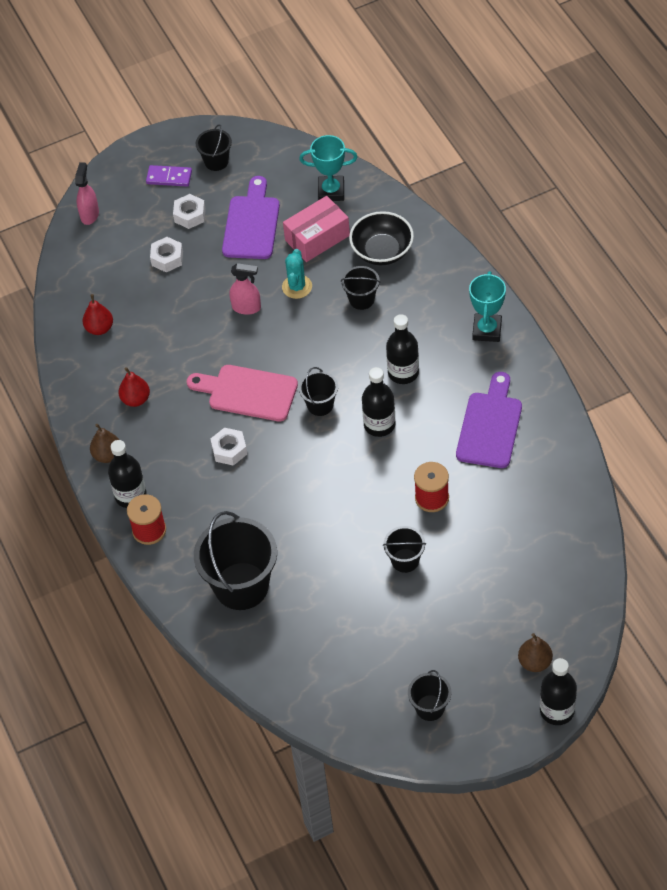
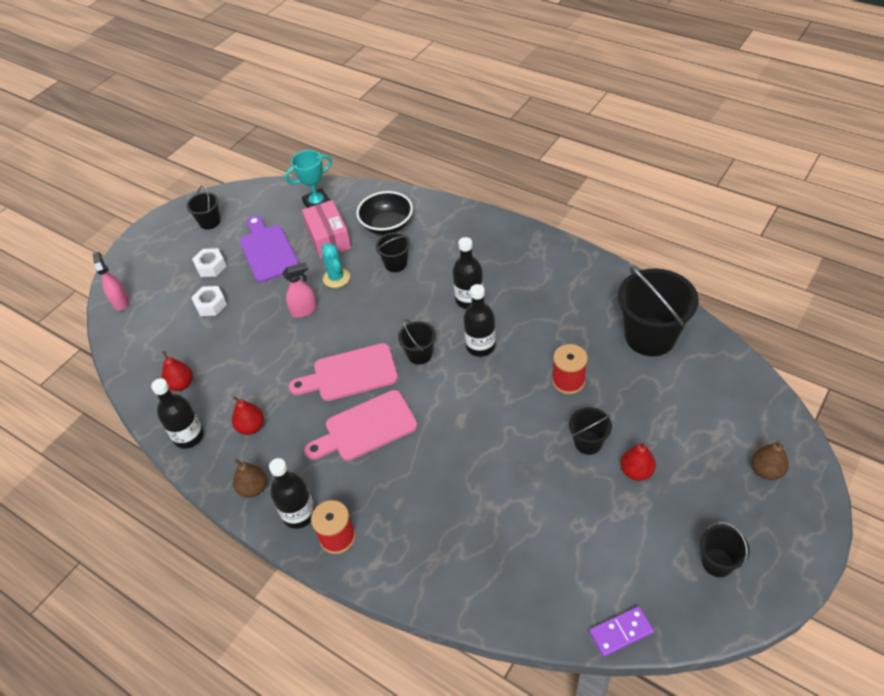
camera: 30 degrees left, 5 degrees down
(169, 177) = (176, 248): purple domino -> purple domino (620, 632)
(229, 450) = (366, 428): white nut -> pink cutting board
(241, 586) = (461, 543): black bucket -> black bucket (650, 336)
(317, 238) = (328, 238): pink box -> pink box turned 45 degrees counterclockwise
(425, 605) = (636, 471): none -> red pear
(487, 330) = (510, 242): turquoise trophy -> none
(490, 426) = (568, 305): purple cutting board -> none
(557, 710) = (822, 502): black bottle -> black bottle (189, 436)

